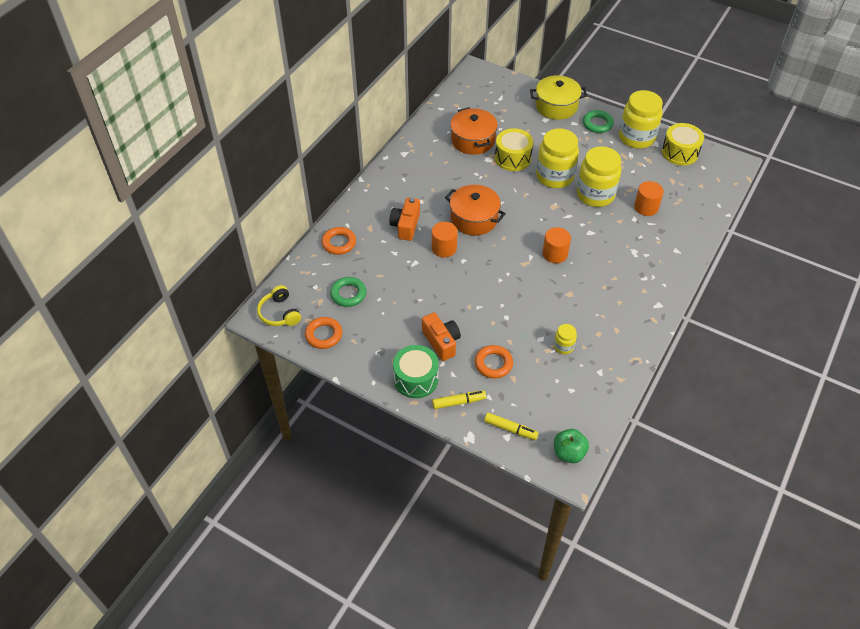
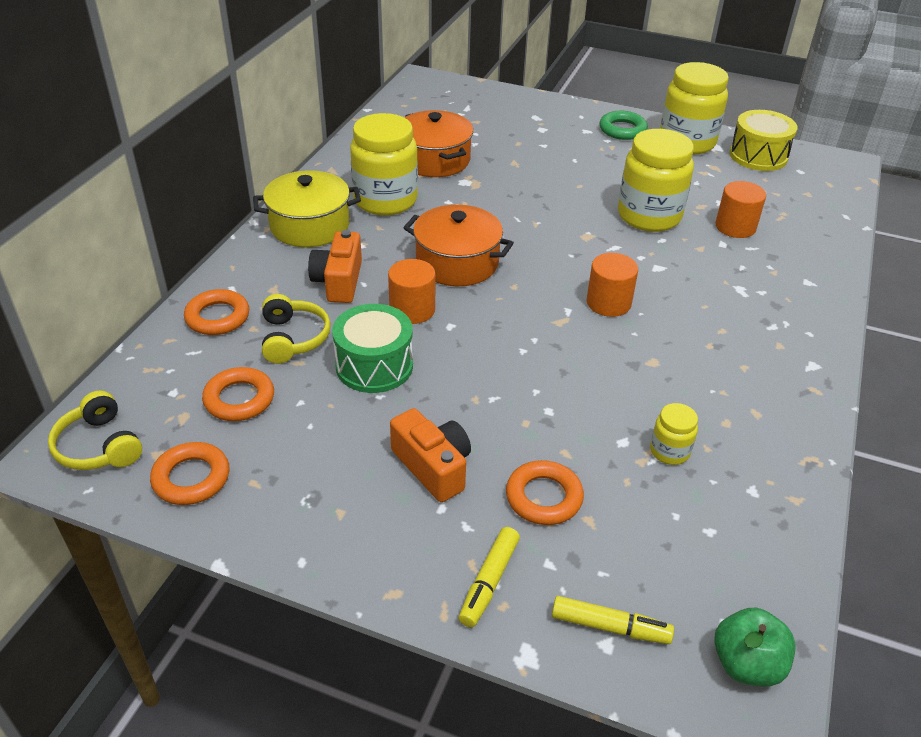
camera: 10 degrees left, 10 degrees down
(348, 294) = (239, 399): green ring -> orange ring
(378, 260) = (293, 338): none -> yellow headphones
(416, 379) = (391, 544): green drum -> green drum (374, 366)
(459, 402) = (489, 582): yellow marker -> yellow marker turned 135 degrees clockwise
(512, 158) = (503, 178): yellow drum -> none
(554, 176) = (577, 197): yellow jar -> yellow jar (385, 200)
(556, 106) = (554, 113): yellow pot -> yellow pot (309, 226)

